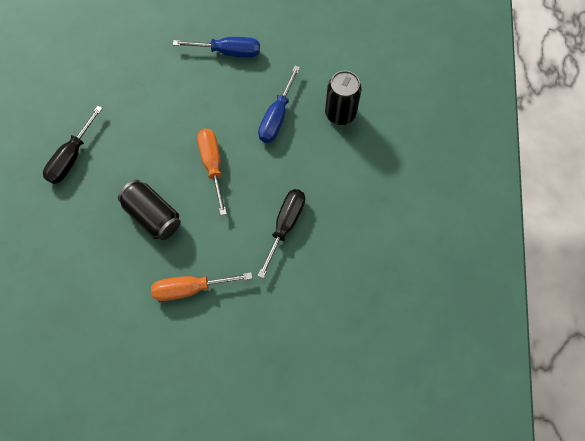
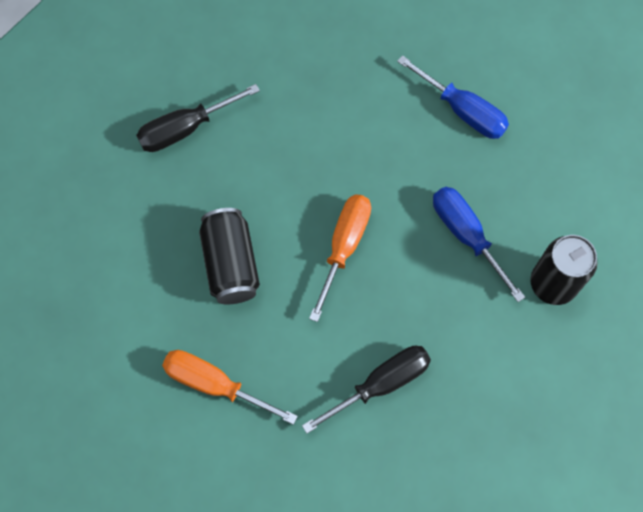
camera: 35 degrees right, 0 degrees up
(277, 117) = (466, 236): blue screwdriver -> blue screwdriver turned 90 degrees clockwise

